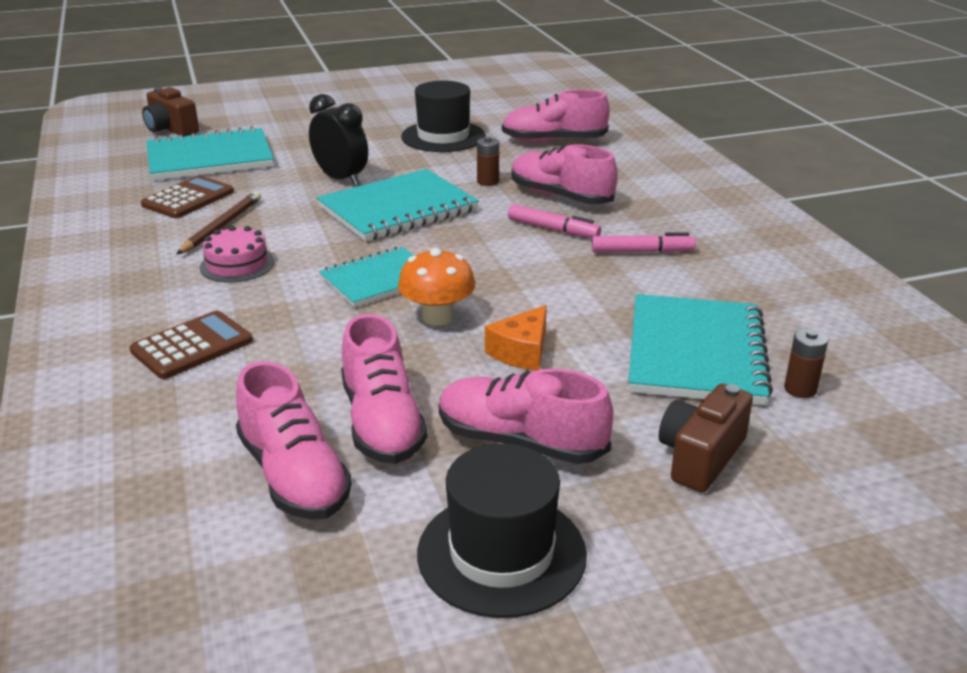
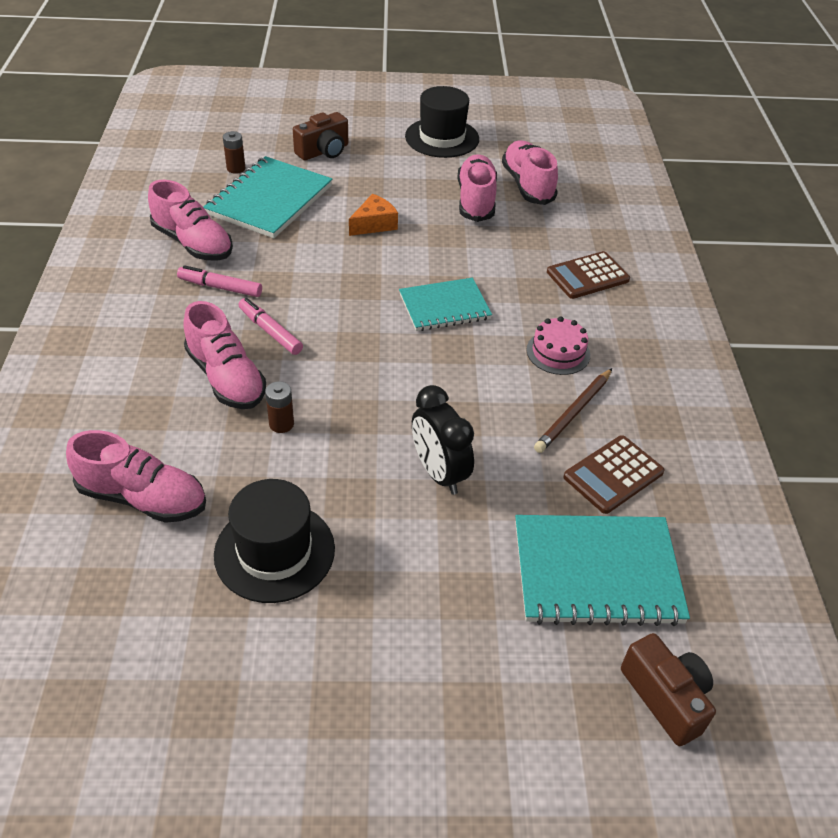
camera: 165 degrees left, 15 degrees up
(398, 209) = (396, 398): turquoise notebook -> none
(437, 317) = (415, 262): orange mushroom -> none
(520, 442) = (407, 176): pink shoe -> pink shoe (193, 243)

